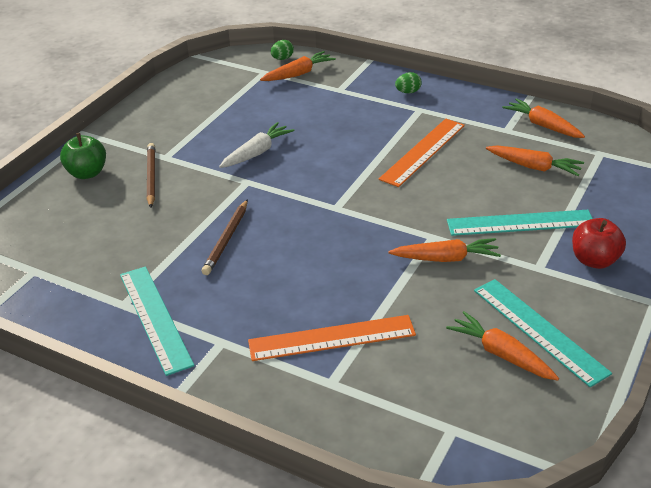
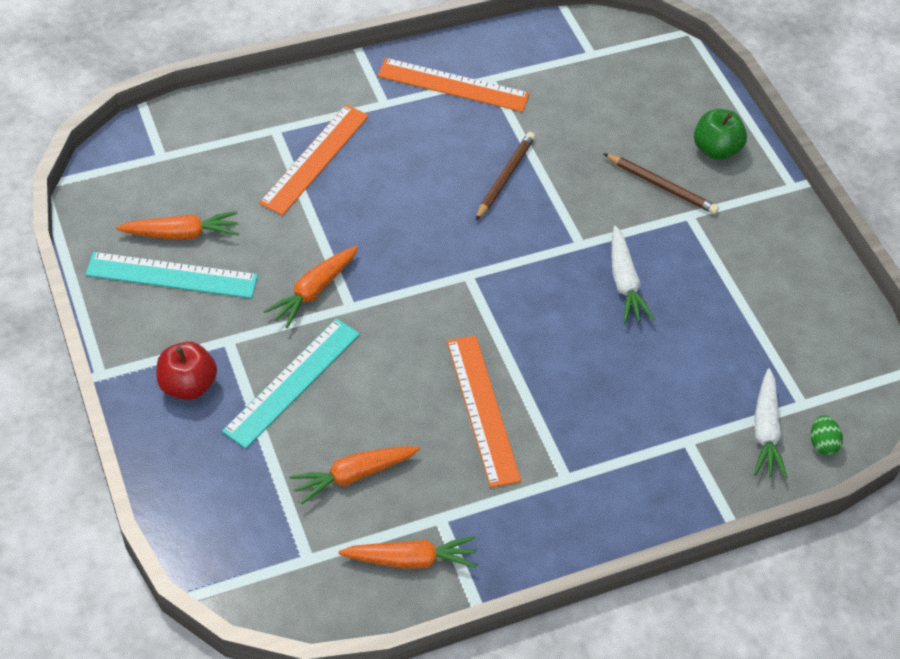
camera: 125 degrees right, 15 degrees up
(155, 318) = (453, 85): turquoise ruler -> orange ruler
(226, 239) = (505, 177): brown pencil -> brown pencil turned 60 degrees clockwise
(298, 74) = (765, 430): orange carrot -> white carrot
(408, 92) = (615, 499): green egg -> none

